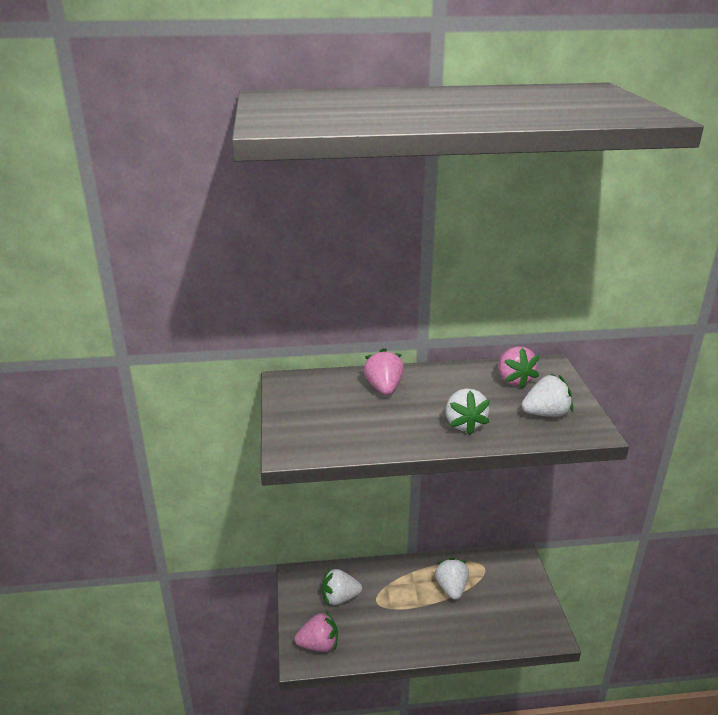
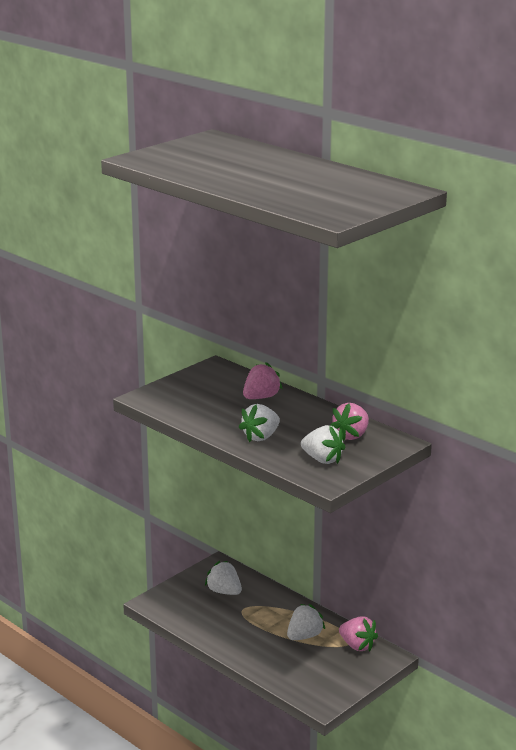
camera: 50 degrees right, 5 degrees down
(319, 645) = (171, 603): pink strawberry -> pink strawberry (357, 645)

